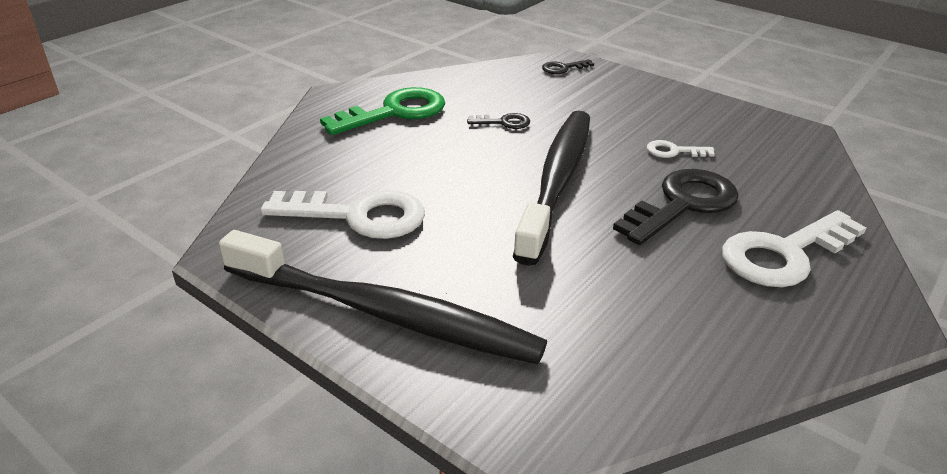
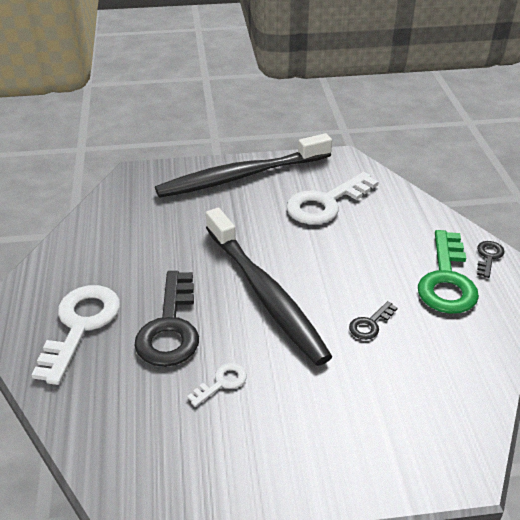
camera: 135 degrees right, 5 degrees up
(563, 68) = (442, 446): black key -> black key (488, 257)

